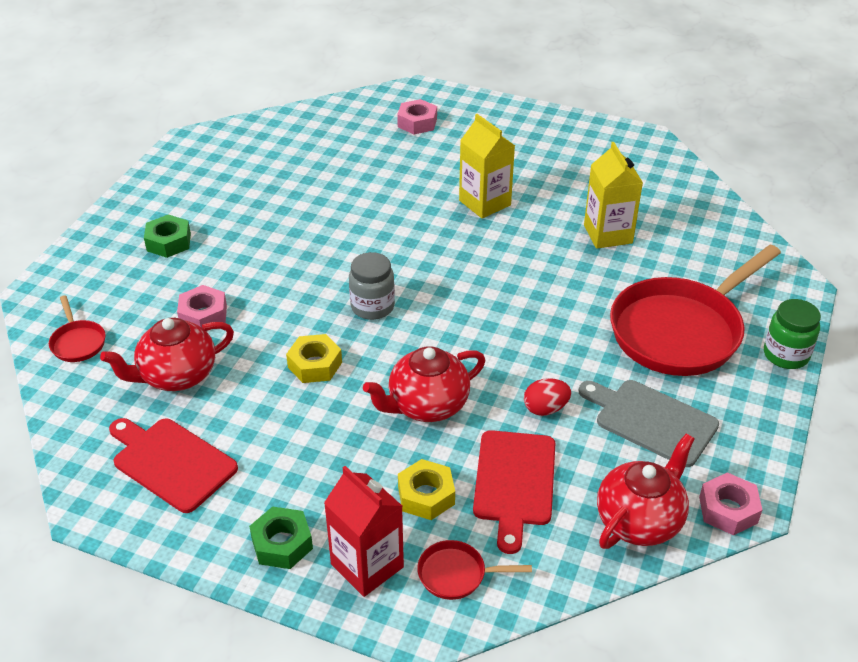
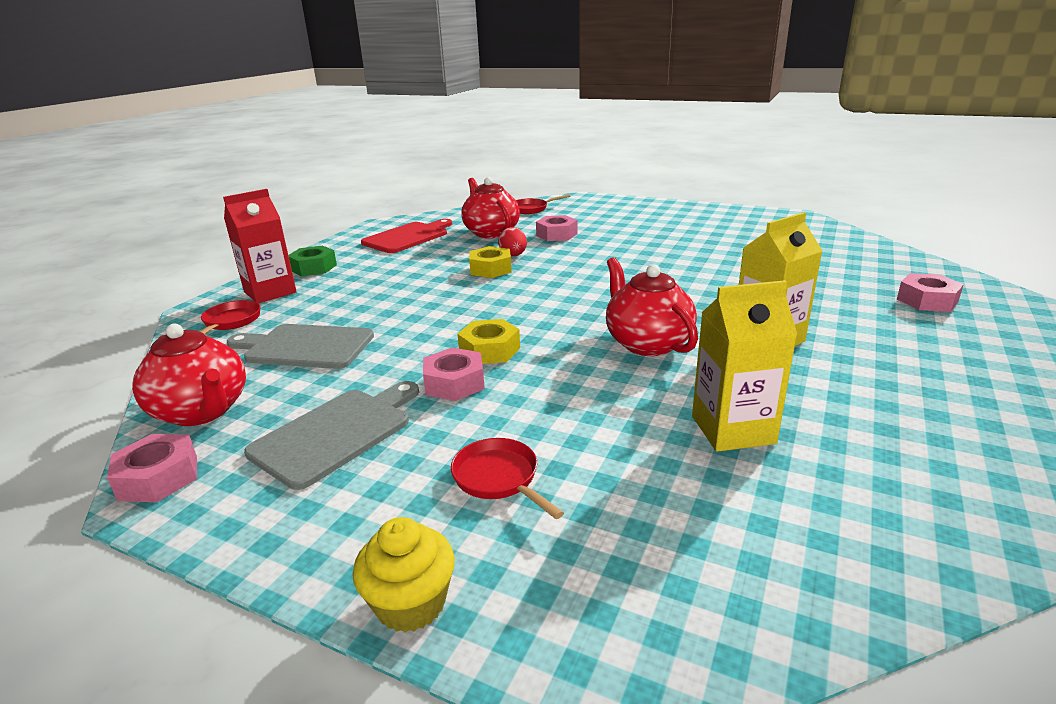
camera: 95 degrees right, 15 degrees down
(169, 242) = (646, 220): green nut -> none
(372, 307) = (564, 286): grey jar -> none
(426, 495) = (319, 310): yellow nut -> yellow nut (489, 350)
(427, 405) = (423, 310): red teapot -> red teapot (647, 343)
(514, 482) = (305, 347): red cutting board -> grey cutting board
(545, 409) = (391, 365): red egg -> red egg (513, 255)
(569, 364) = (454, 383): none -> pink nut
(680, 331) = (499, 478): red pan -> red pan, size x0.42
(786, 355) = (411, 603): green jar -> yellow cupcake

